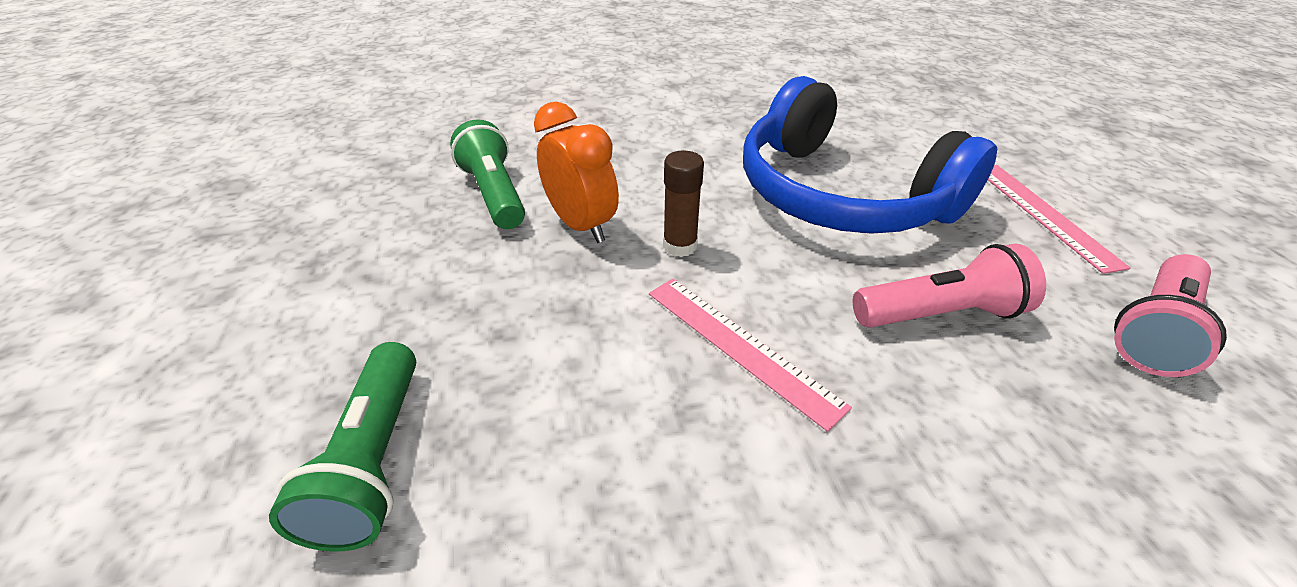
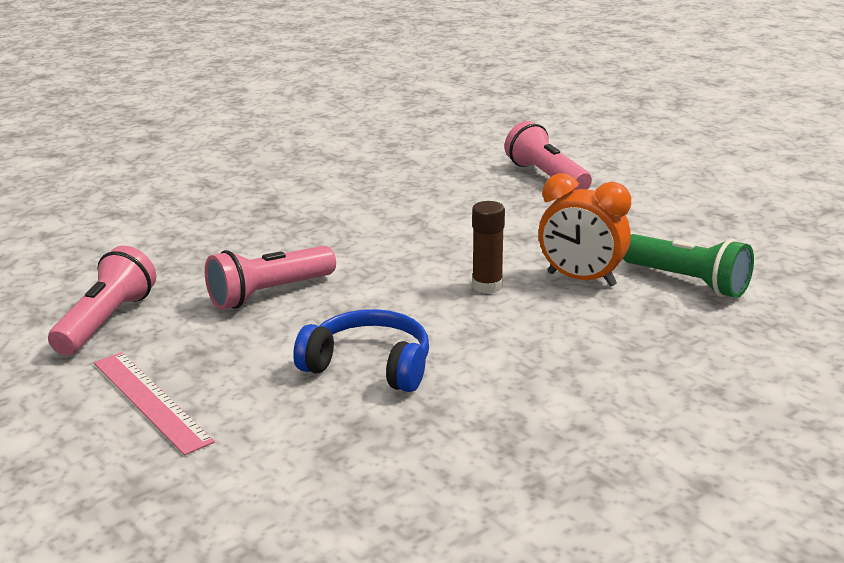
camera: 155 degrees right, 15 degrees down
(374, 460) = (546, 177): green flashlight -> pink flashlight
(740, 346) = (401, 247): pink ruler -> none
(840, 194) = (369, 366): blue headphones -> blue headphones, size x0.53

